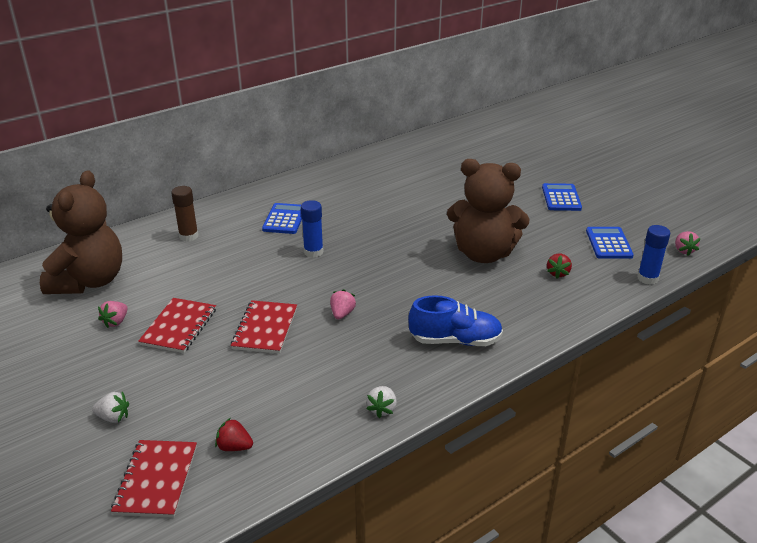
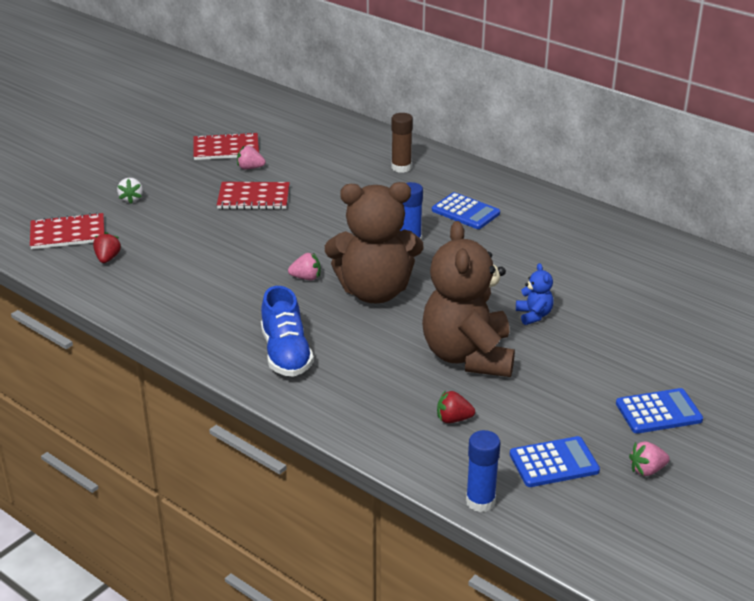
camera: 75 degrees right, 0 degrees up
(89, 281) = (303, 141): brown teddy bear -> brown teddy bear (374, 291)
(265, 328) = (266, 240): red notebook -> red notebook (226, 148)
(284, 219) = (465, 212): blue calculator -> blue calculator turned 45 degrees clockwise
(382, 409) = (168, 323): white strawberry -> none
(441, 218) = (534, 315): none -> blue teddy bear
(683, 250) = (577, 541): pink strawberry -> pink strawberry (647, 470)

